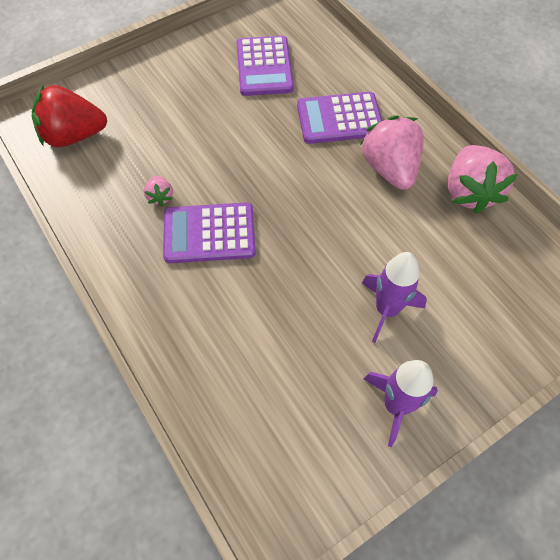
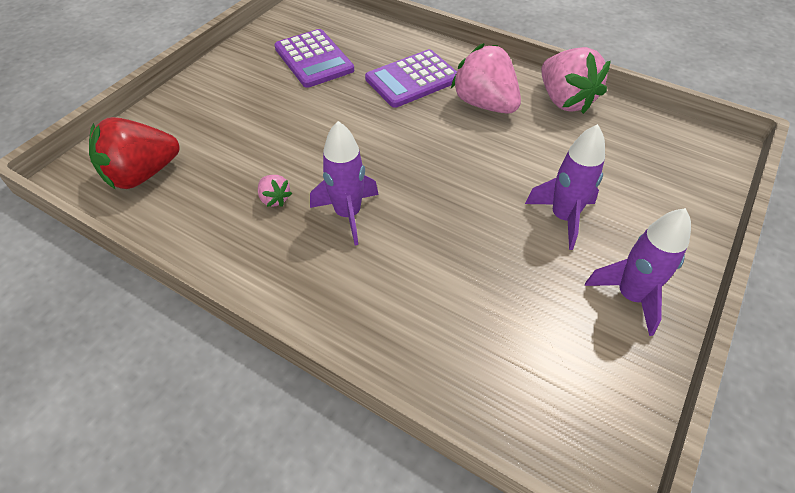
camera: 25 degrees left, 10 degrees down
(209, 233) = (348, 214): purple calculator -> purple rocket

